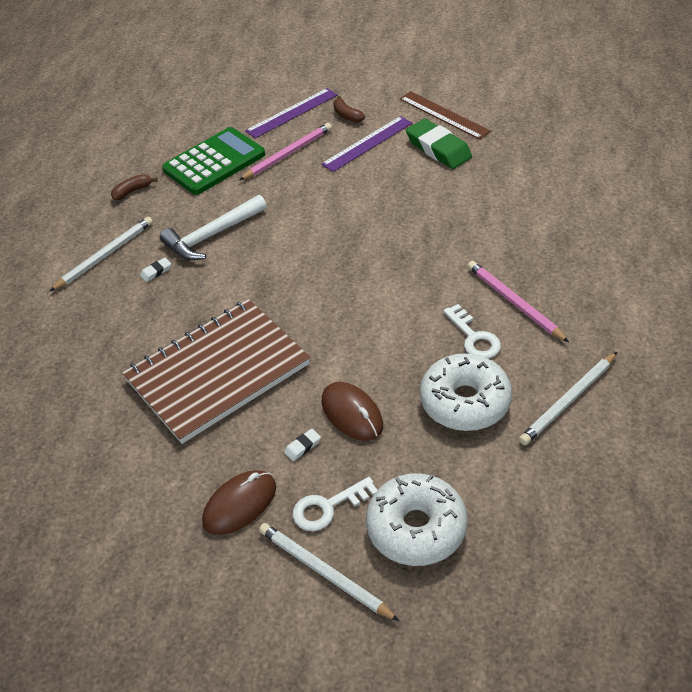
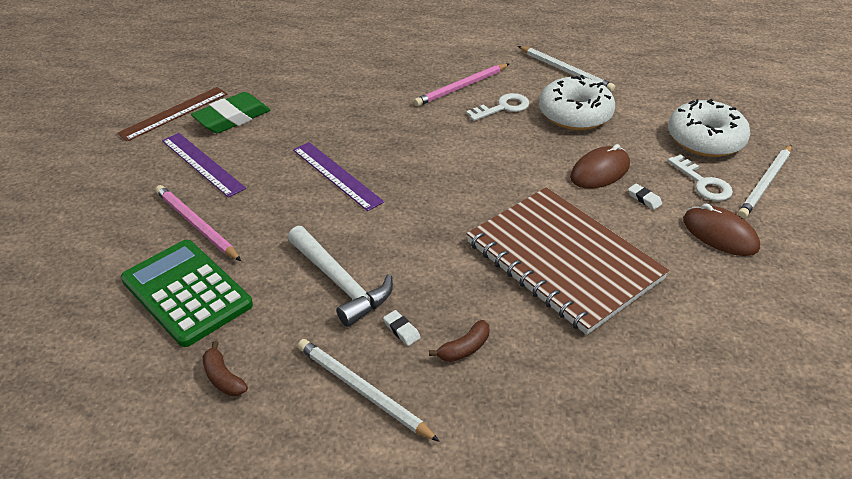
camera: 95 degrees left, 5 degrees down
(292, 113) = (108, 225): purple ruler -> purple ruler (337, 175)
(347, 115) = (139, 179): brown banana -> brown banana (464, 348)

